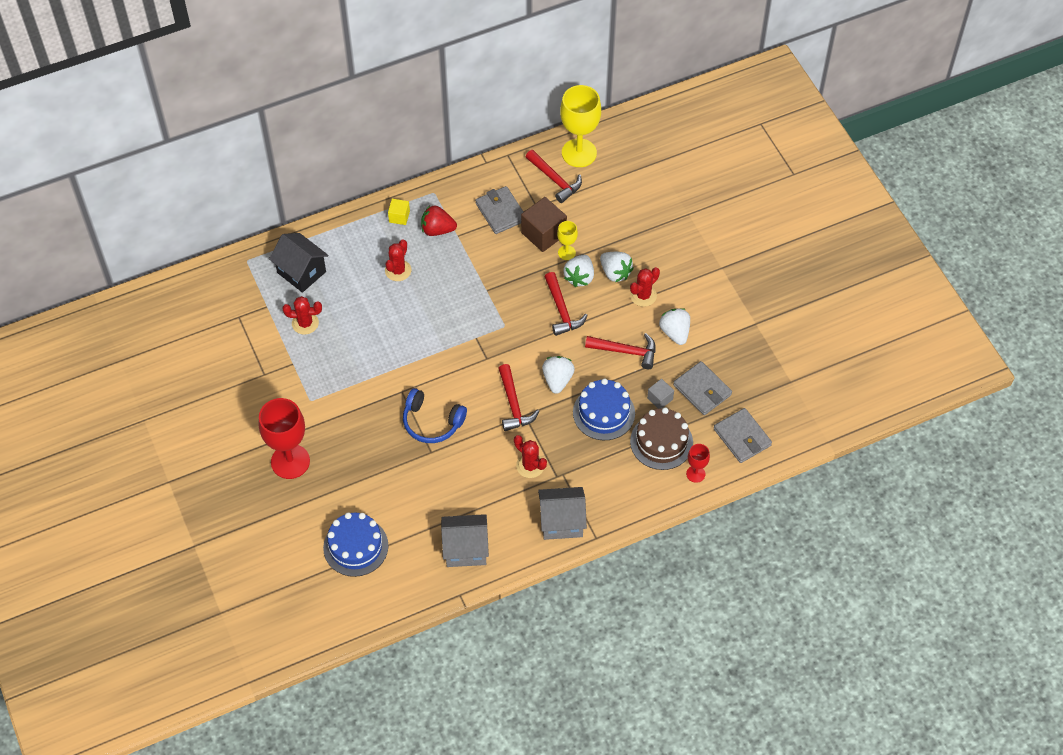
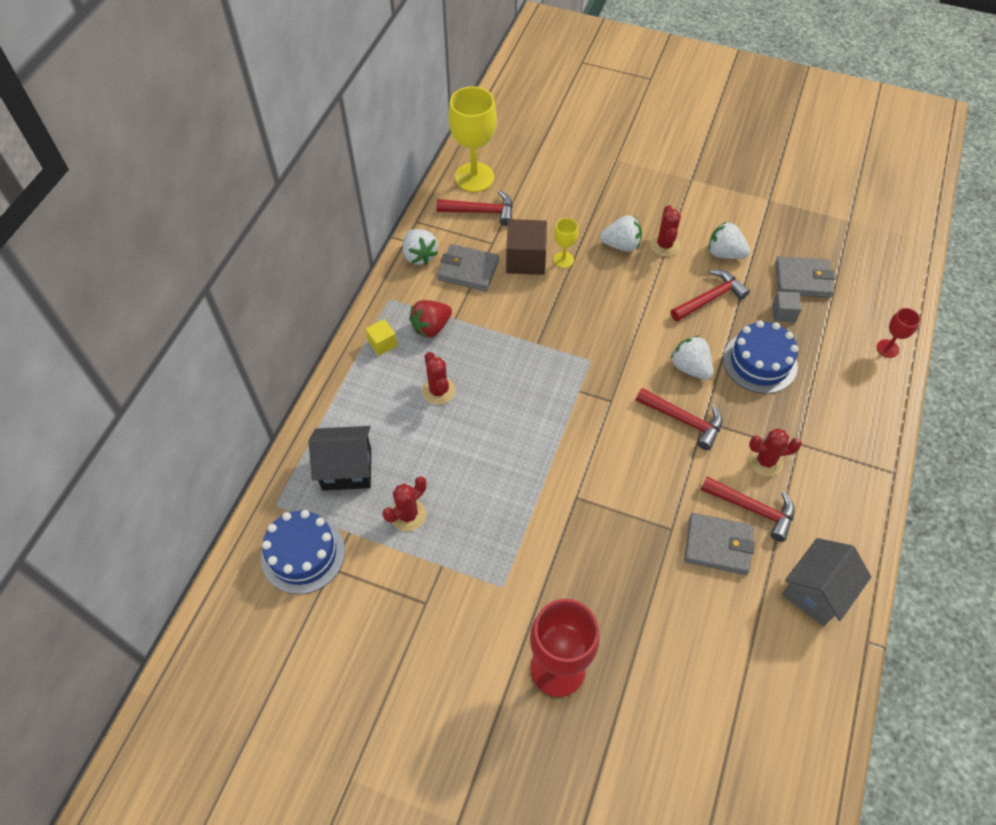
camera: 45 degrees left, 0 degrees up
(355, 546) = (724, 693): blue cake -> blue cake (303, 554)
(432, 422) = (638, 500): blue headphones -> none
(561, 522) = (853, 486): grey house -> none
(562, 310) = (619, 308): red hammer -> red hammer (753, 509)
(579, 277) = (598, 270): white strawberry -> white strawberry (419, 255)
(661, 442) = (830, 346): brown cake -> none
(742, 437) = (877, 290): grey wallet -> grey wallet (718, 545)

